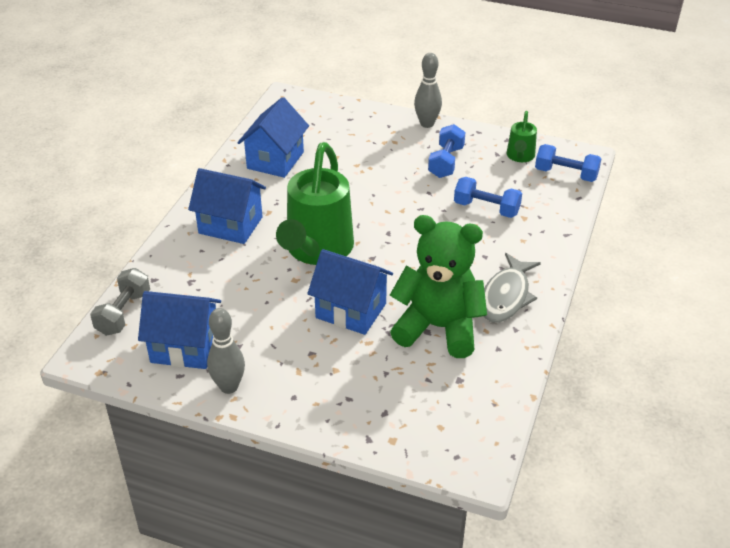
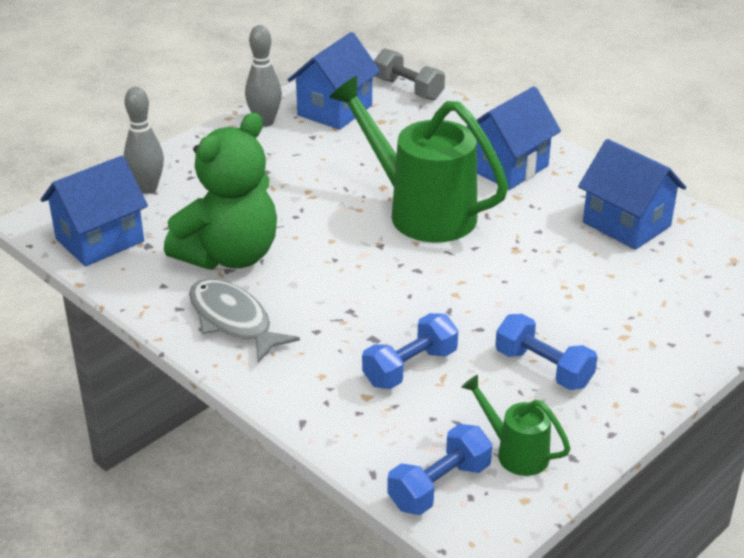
camera: 115 degrees right, 5 degrees down
(351, 311) = (305, 208): blue house -> blue house (100, 240)
(427, 124) = (659, 384): grey bowling pin -> grey bowling pin (147, 188)

